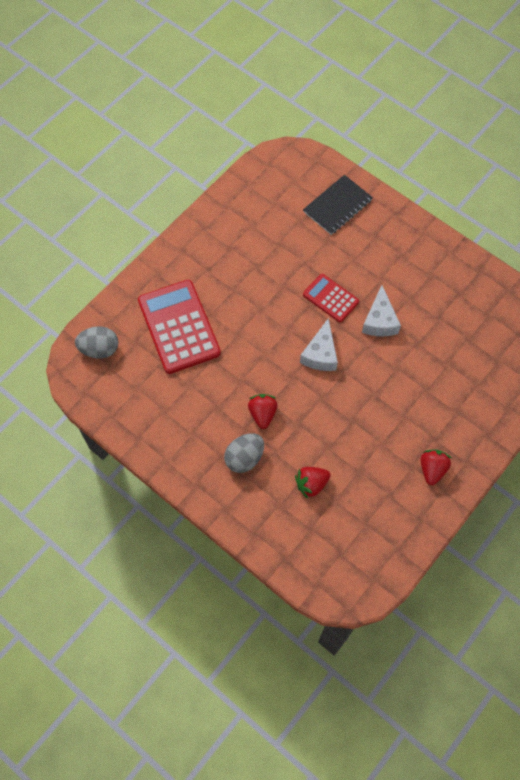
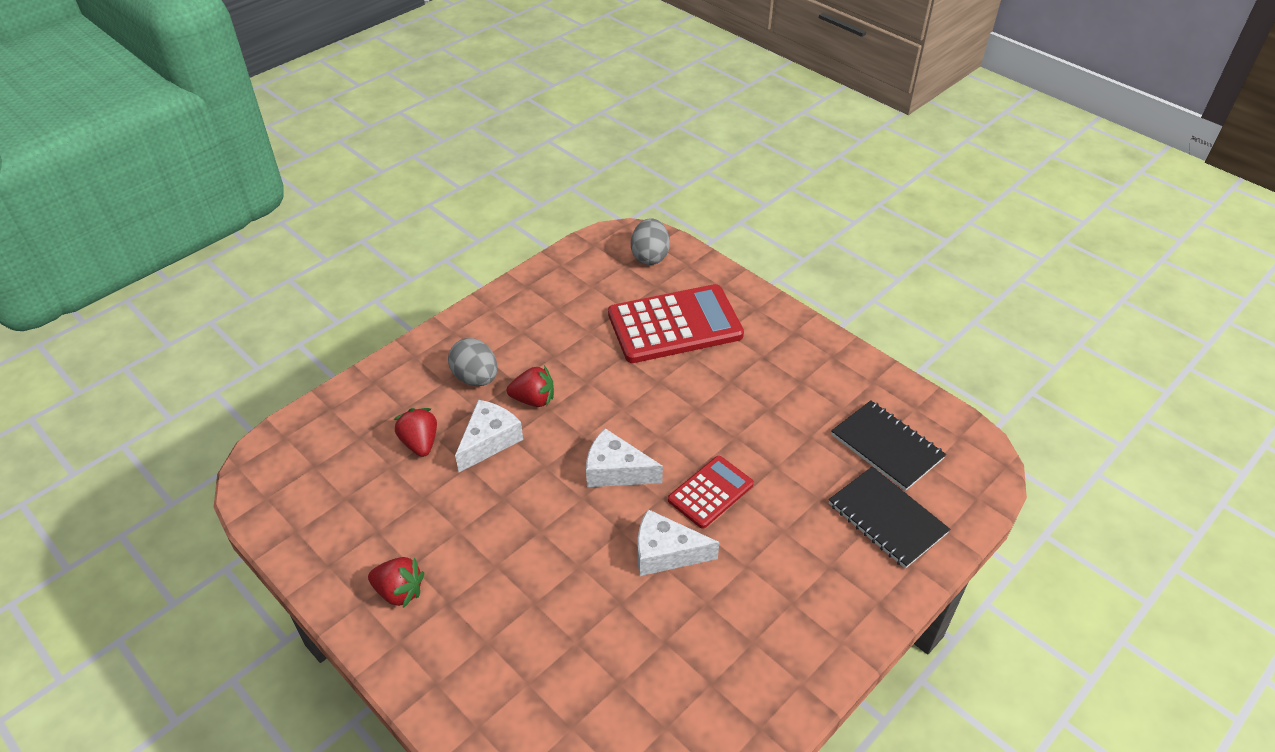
camera: 95 degrees right, 20 degrees down
(282, 202) = (886, 447): none -> black notebook
(304, 437) = (489, 441): none -> white cheese

